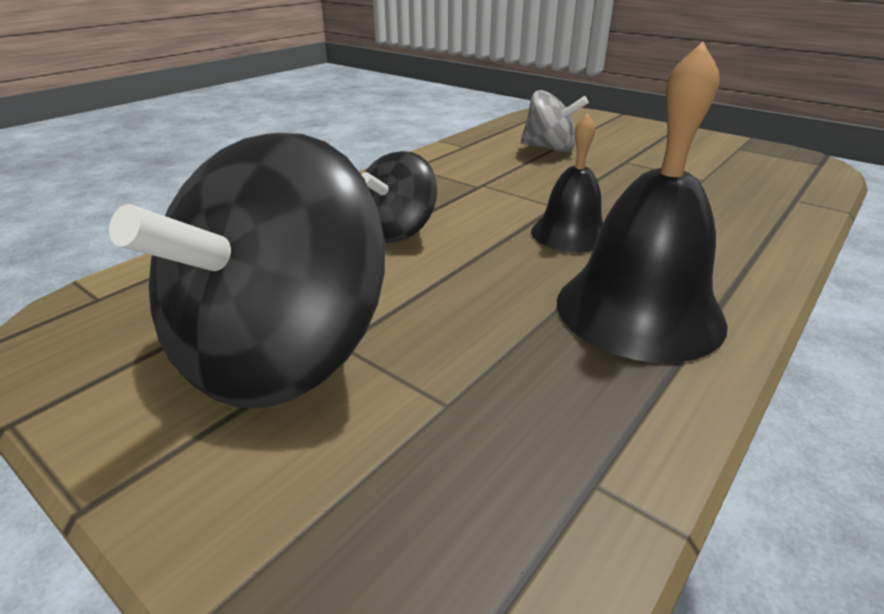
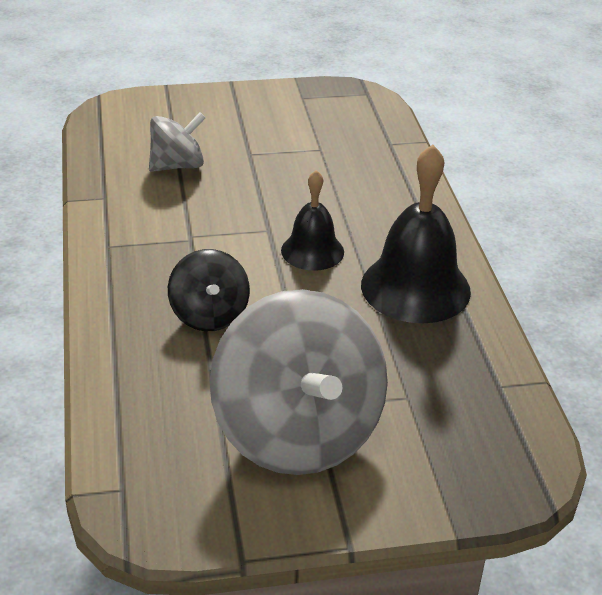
camera: 50 degrees left, 5 degrees up
(280, 354) = (297, 433): black spinning top -> grey spinning top

